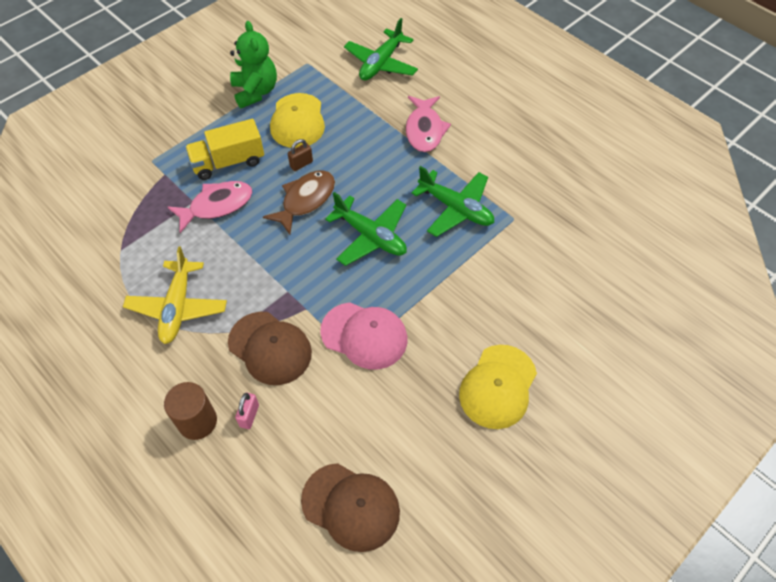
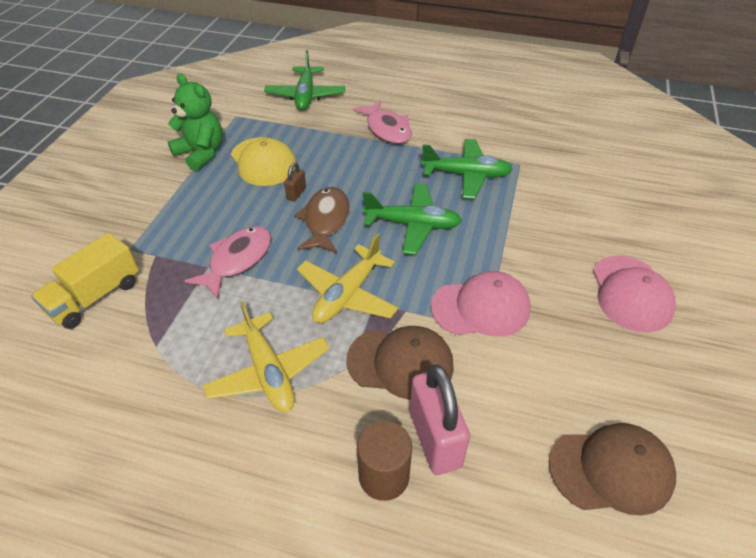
camera: 30 degrees left, 10 degrees down
(228, 162) = (219, 219): yellow truck -> yellow truck (95, 296)
(249, 416) = (435, 439): pink padlock -> pink padlock, size x2.14
(274, 274) = (347, 294): none -> yellow plane
(498, 386) = (631, 293): yellow cap -> pink cap

